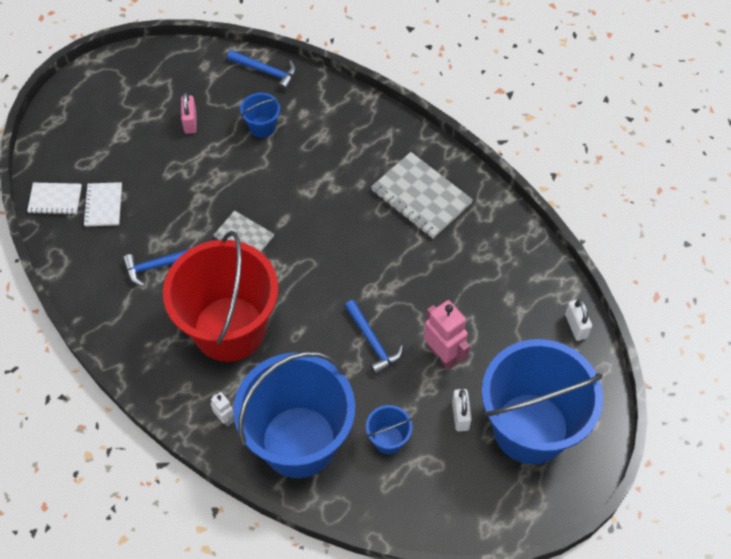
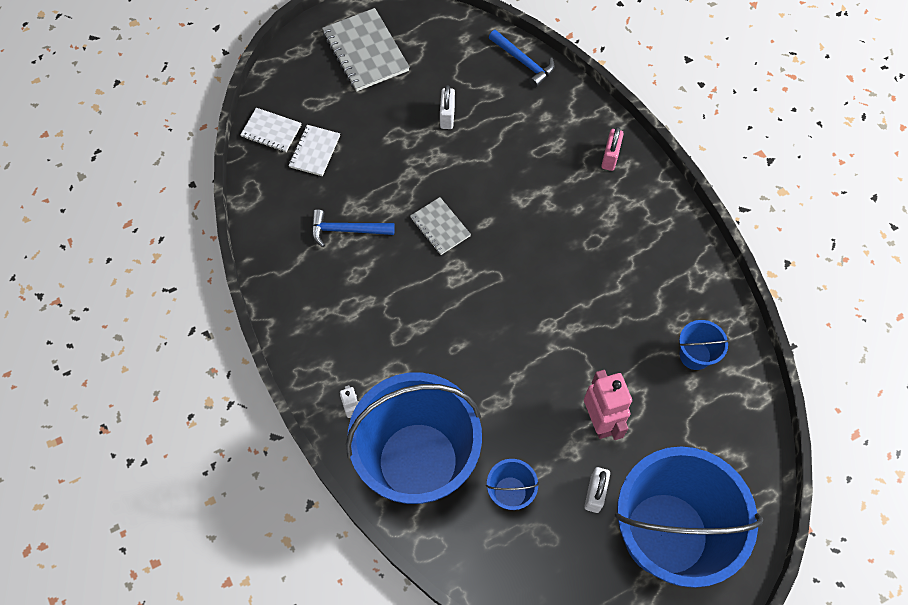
camera: 20 degrees right, 5 degrees up
(190, 122) = (429, 92): pink padlock -> pink padlock (610, 157)
(229, 329) = (391, 318): red bucket -> none
(262, 127) = (499, 118): blue bucket -> blue bucket (695, 355)
(372, 342) = (531, 382): blue hammer -> none
(421, 197) = (636, 243): grey notebook -> grey notebook (365, 52)
(576, 326) = (754, 438): white padlock -> white padlock (447, 116)

